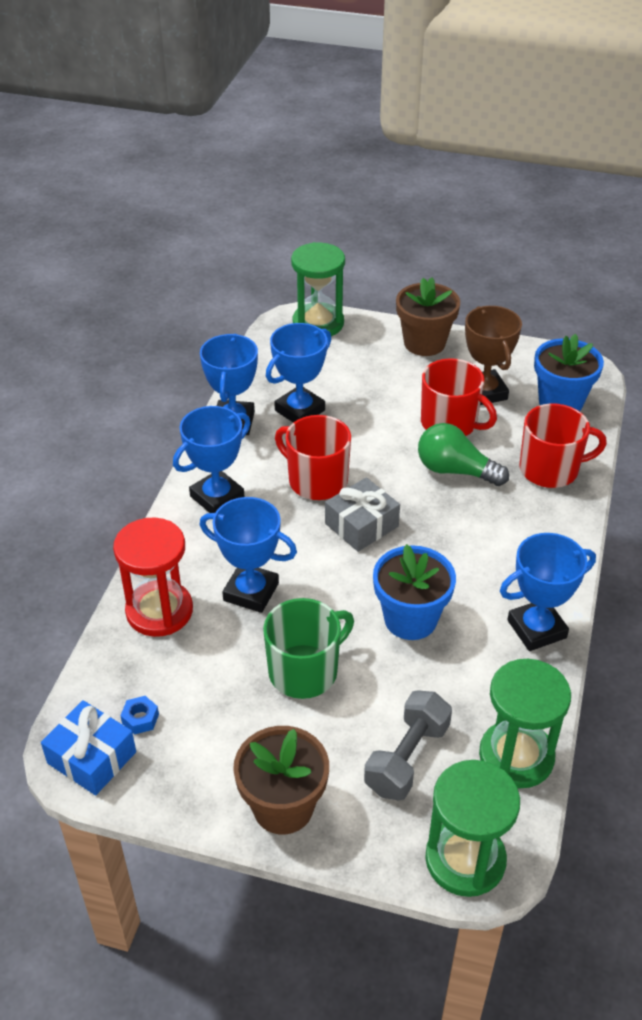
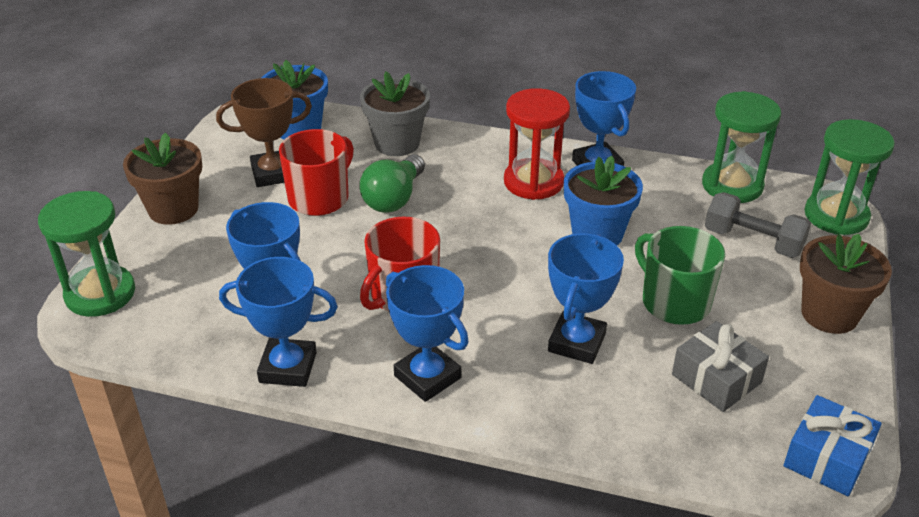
camera: 90 degrees left, 5 degrees down
(140, 719) = (766, 421): blue nut -> none
(159, 611) = (615, 417): red hourglass -> red hourglass (533, 182)
(361, 525) = (473, 262): grey gift -> grey gift (716, 378)
(550, 469) = (397, 143): red mug -> grey flower pot

